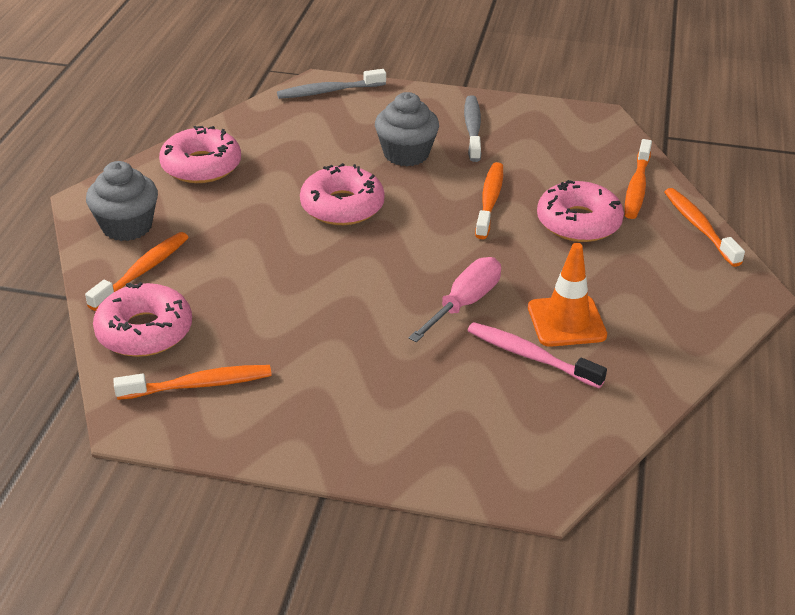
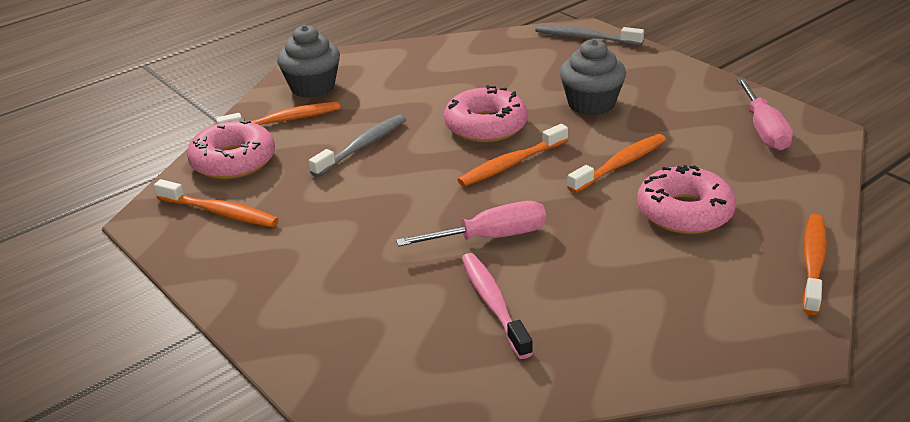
camera: 40 degrees right, 5 degrees down
(201, 166) = (416, 63): pink donut -> none
(472, 129) = (679, 102): grey toothbrush -> grey toothbrush (362, 146)
(559, 132) = (764, 130): none -> pink screwdriver
(566, 321) = (564, 290): orange traffic cone -> none
(637, 187) = (787, 203): orange toothbrush -> orange toothbrush (511, 164)

